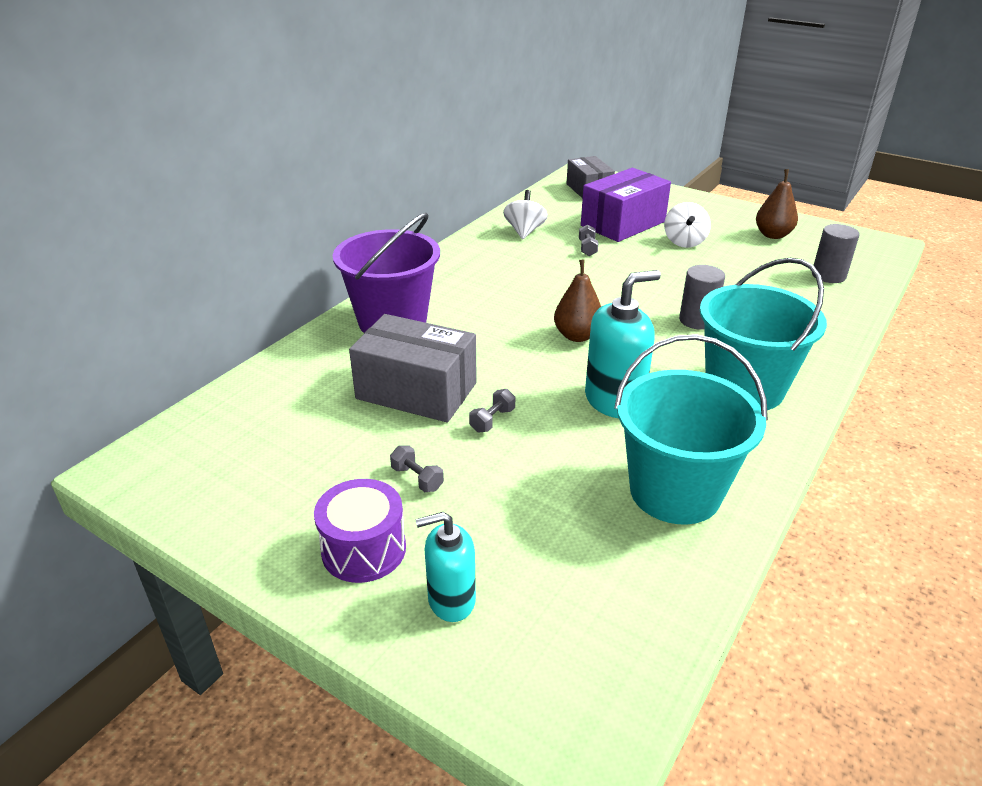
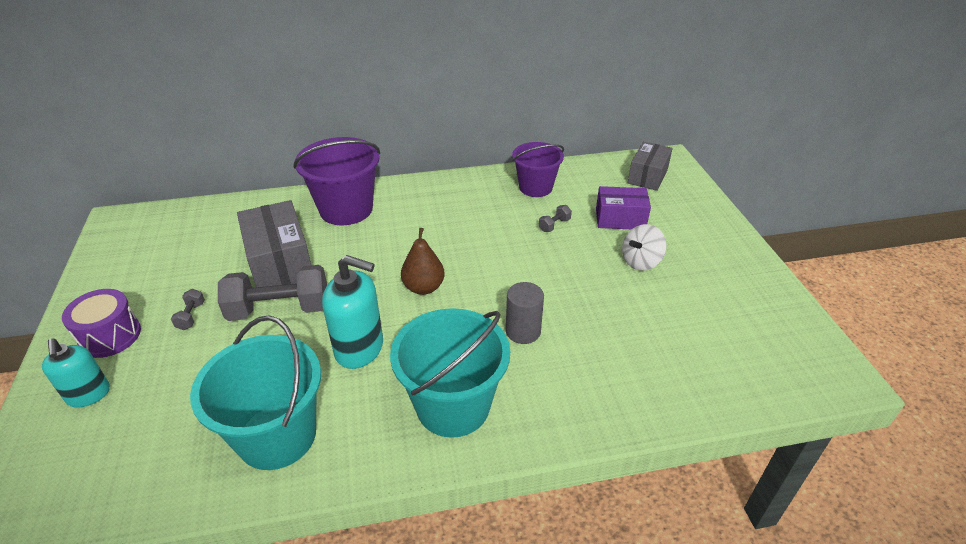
camera: 45 degrees right, 5 degrees up
(451, 600) = (89, 395): turquoise soap dispenser -> turquoise soap dispenser turned 150 degrees counterclockwise
(492, 420) = (279, 309): grey dumbbell -> grey dumbbell, size x2.38
(524, 231) = (535, 187): white spinning top -> purple bucket
(623, 224) = (620, 219): purple box -> purple box, size x0.67
(773, 235) = (736, 300): brown pear -> none
(828, 275) = (713, 368): grey cylinder -> none

